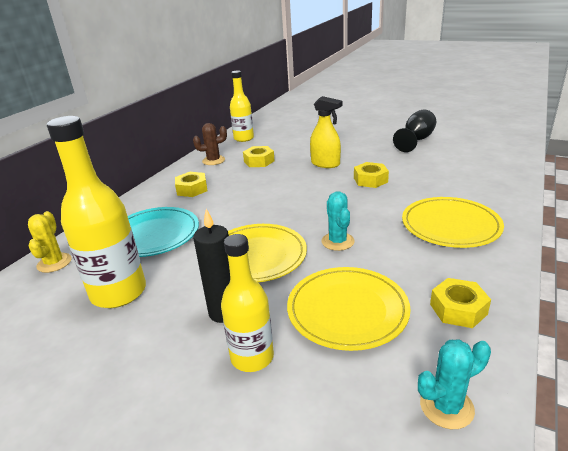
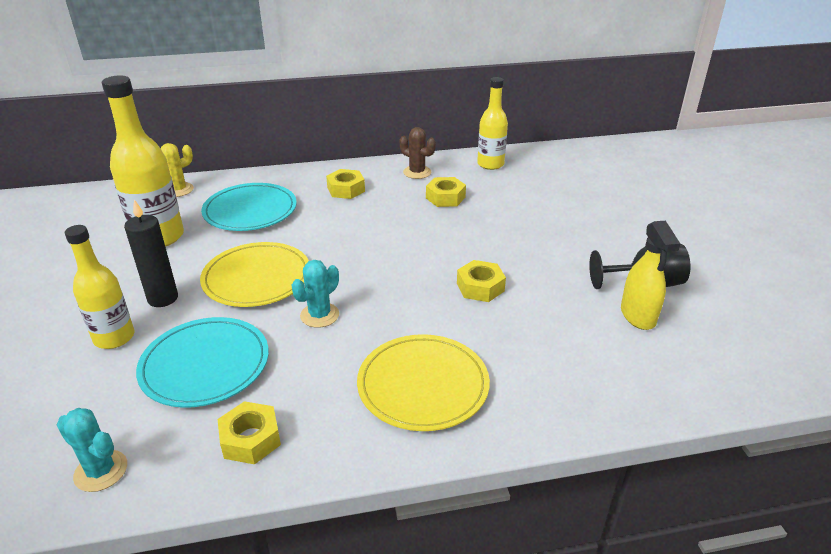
camera: 50 degrees right, 5 degrees up
(325, 164) = (487, 241): yellow spray bottle -> yellow spray bottle (638, 316)
(347, 310) = (205, 365): yellow plate -> turquoise plate

